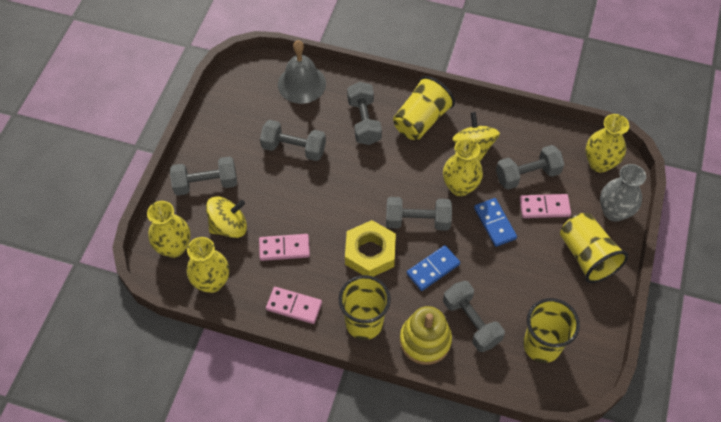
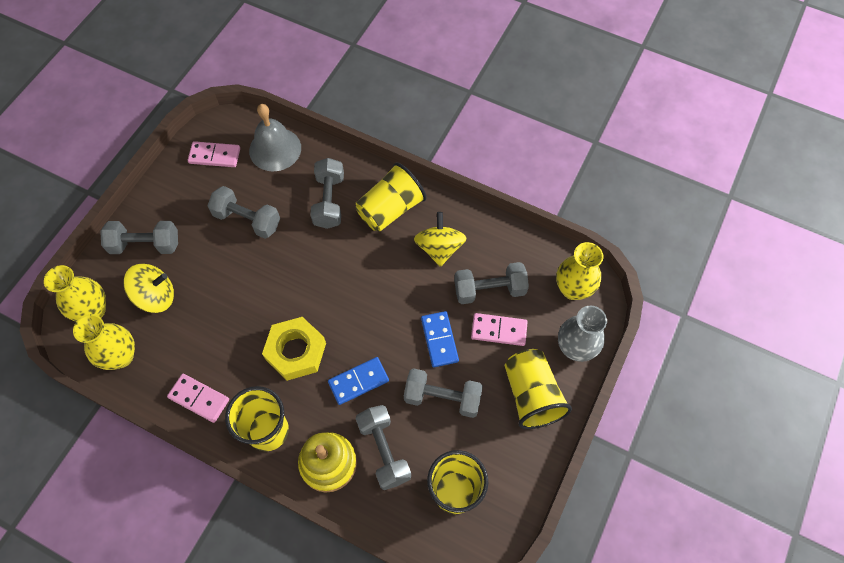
camera: 10 degrees right, 5 degrees up
(284, 248) = (207, 331): pink domino -> pink domino (215, 156)
(417, 221) = (356, 323): grey dumbbell -> grey dumbbell (442, 398)
(460, 187) = (412, 291): yellow vase -> none

